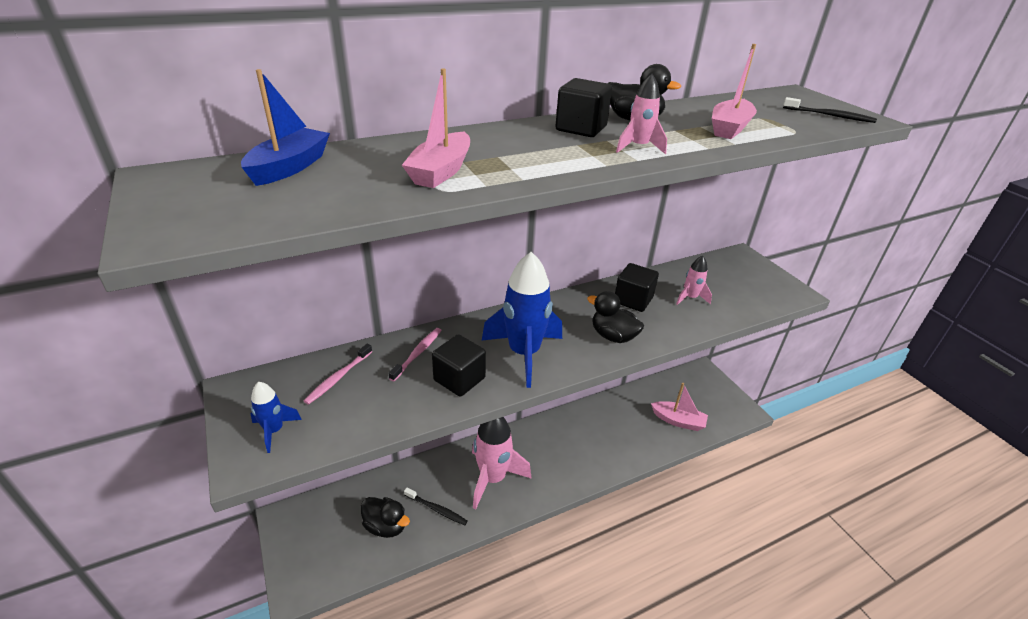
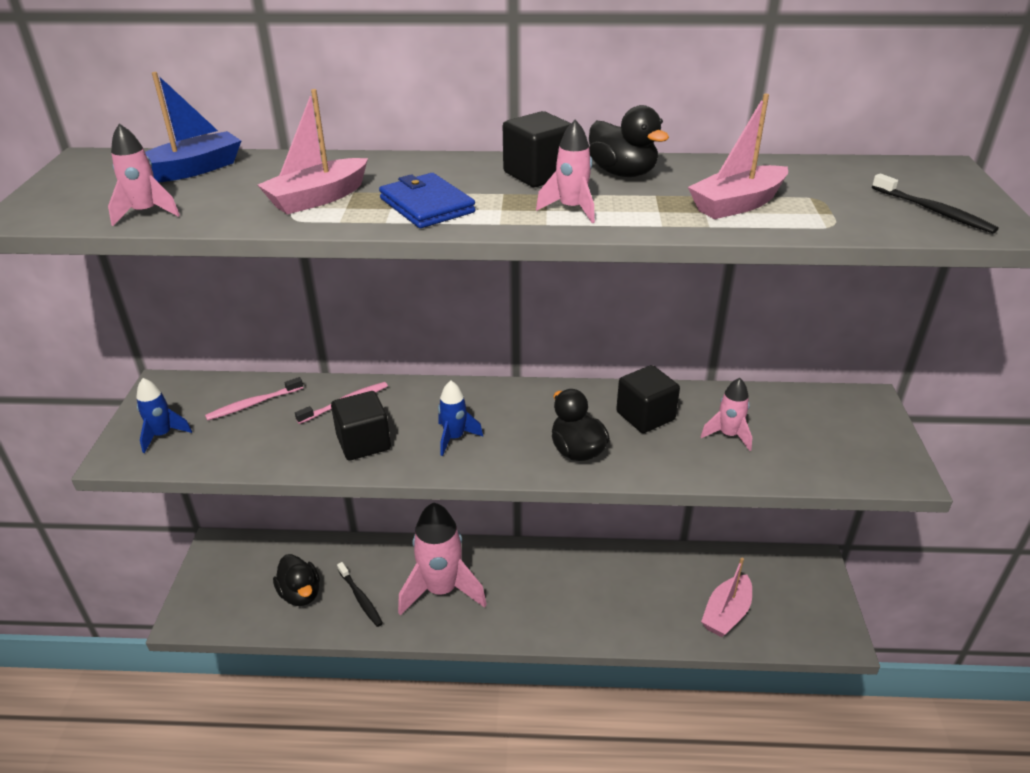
camera: 30 degrees right, 0 degrees up
(295, 211) = (146, 213): none -> pink rocket
(524, 353) = (454, 438): blue rocket -> blue rocket, size x0.49
(535, 162) = (426, 205): none -> blue wallet
(678, 421) = (726, 613): pink boat -> pink boat turned 75 degrees clockwise

